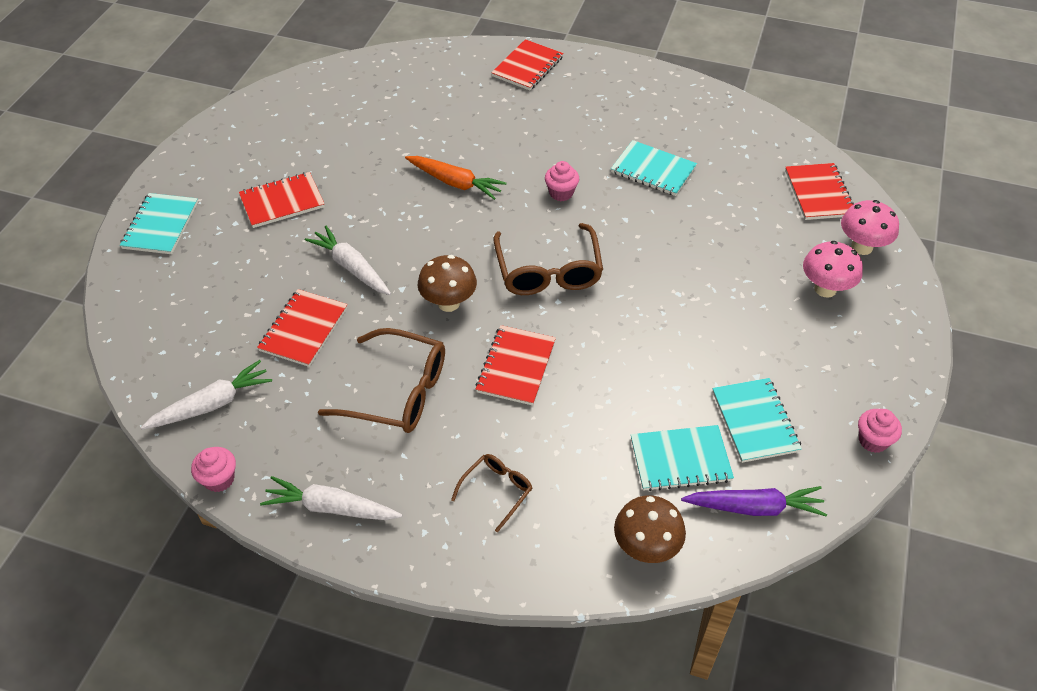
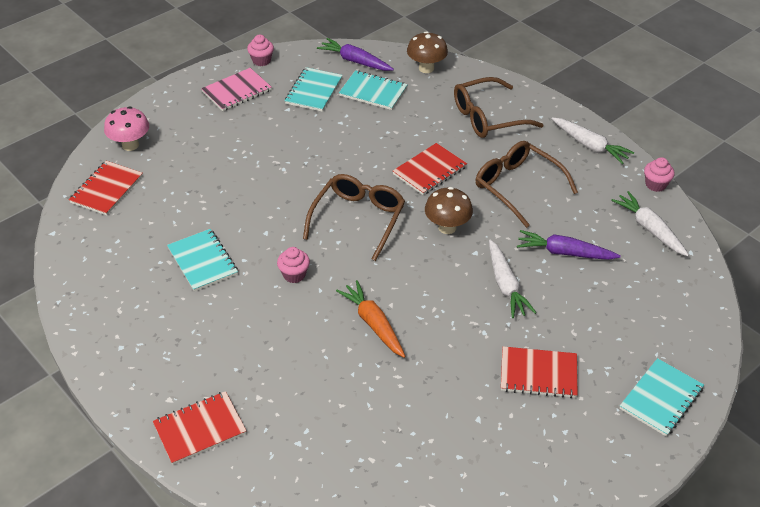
camera: 150 degrees left, 5 degrees down
(211, 404) = (649, 229): white carrot -> white carrot turned 60 degrees clockwise
(304, 329) = (564, 253): red notebook -> purple carrot
(497, 491) = (488, 117): brown glasses -> brown glasses, size x1.86
(825, 289) = (188, 133): pink mushroom -> none
(843, 373) = (236, 91): none -> pink notebook

